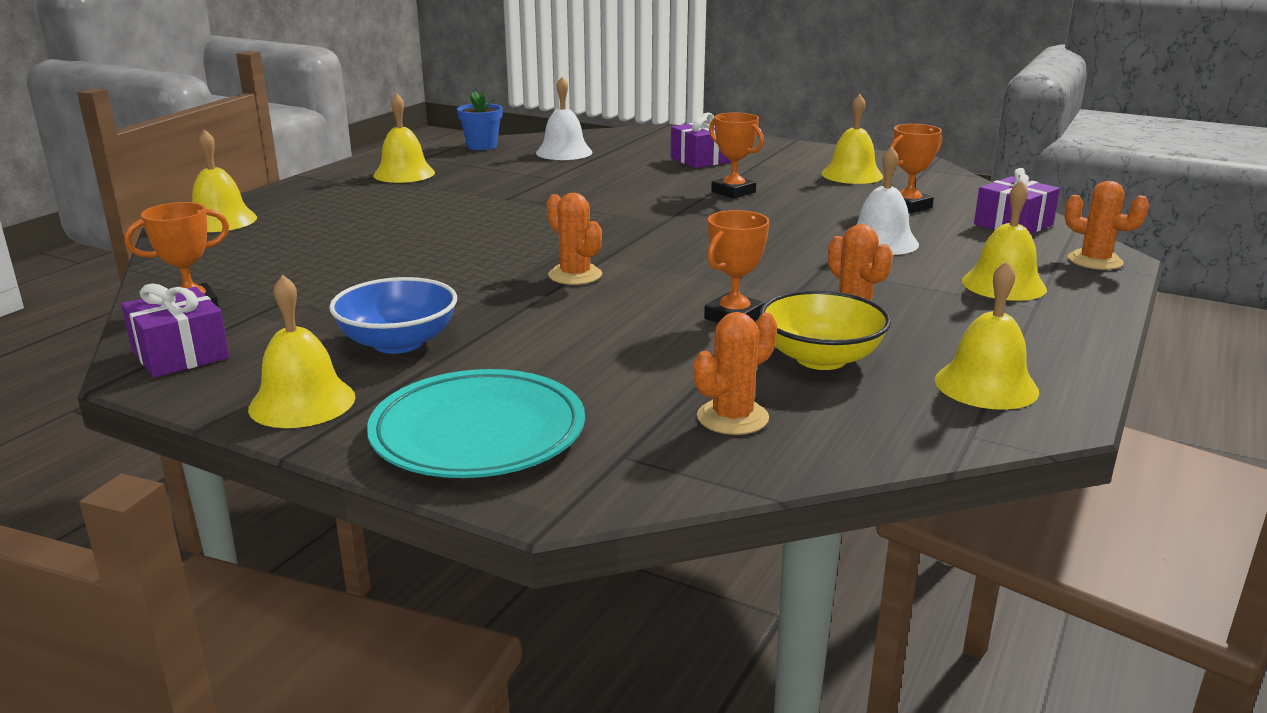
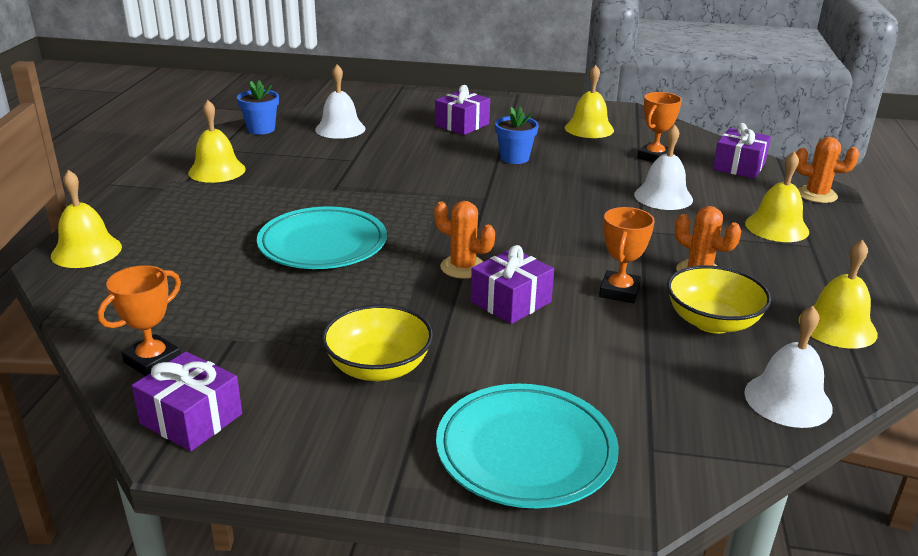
camera: 20 degrees left, 5 degrees up
(302, 402) = (352, 450): yellow bell -> none
(398, 343) = (378, 367): blue bowl -> yellow bowl
(447, 240) = (323, 245): none -> turquoise plate
(597, 310) = (511, 302): none -> purple gift
(732, 417) = (698, 393): orange cactus -> none
(733, 192) = (514, 158): orange trophy -> blue flower pot
(842, 441) = (788, 400): none -> white bell

